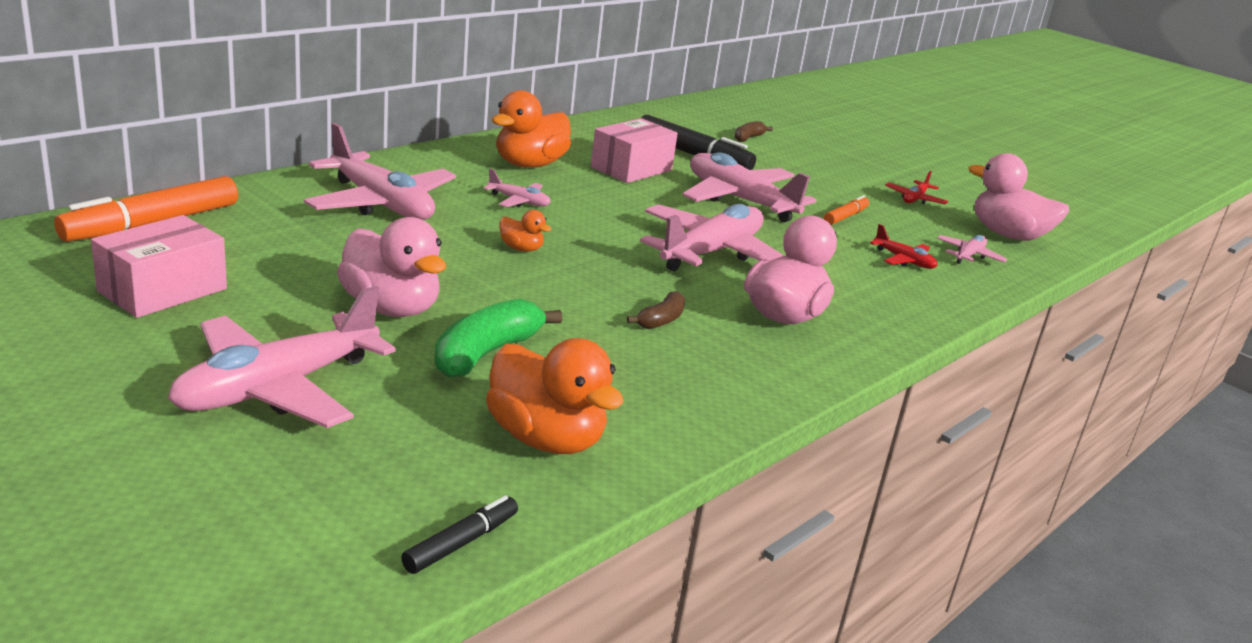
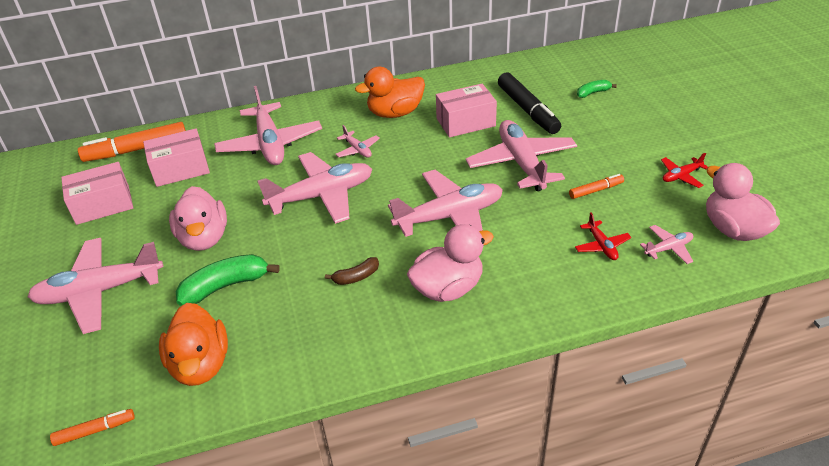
camera: 35 degrees right, 15 degrees up
(261, 239) = (180, 169): none -> pink box
(461, 543) = (95, 430): black marker -> orange marker
(521, 249) = (322, 196): orange duck -> pink plane
(748, 138) = (593, 93): brown banana -> green banana

